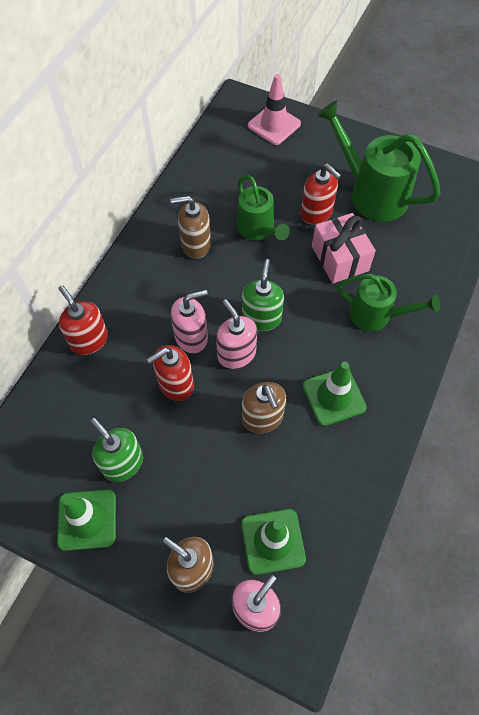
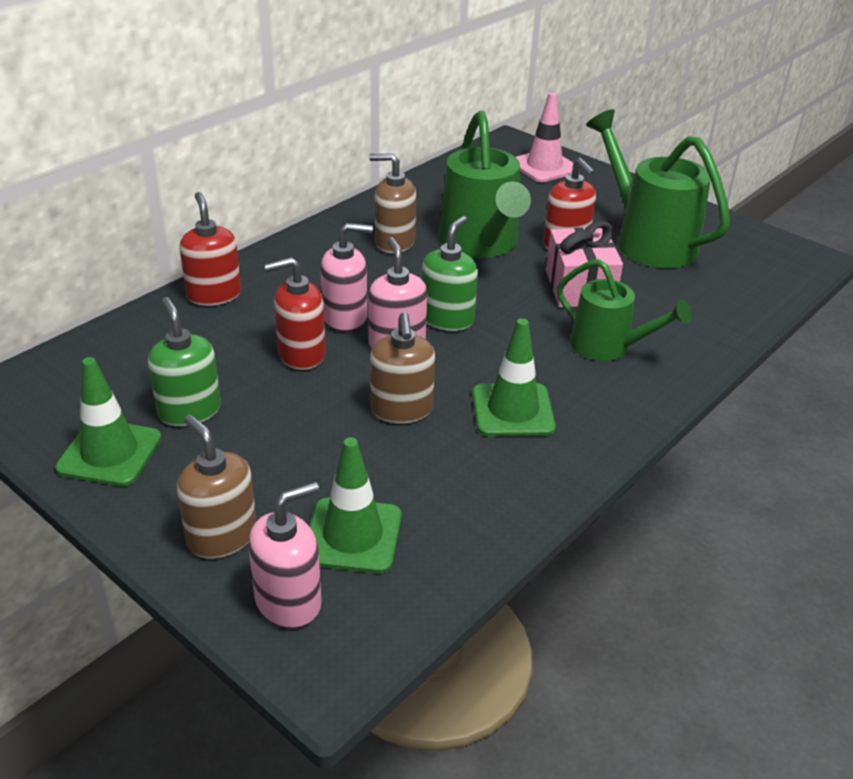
camera: 15 degrees right, 25 degrees down
(258, 230) = (481, 245): green watering can -> green watering can, size x1.57

